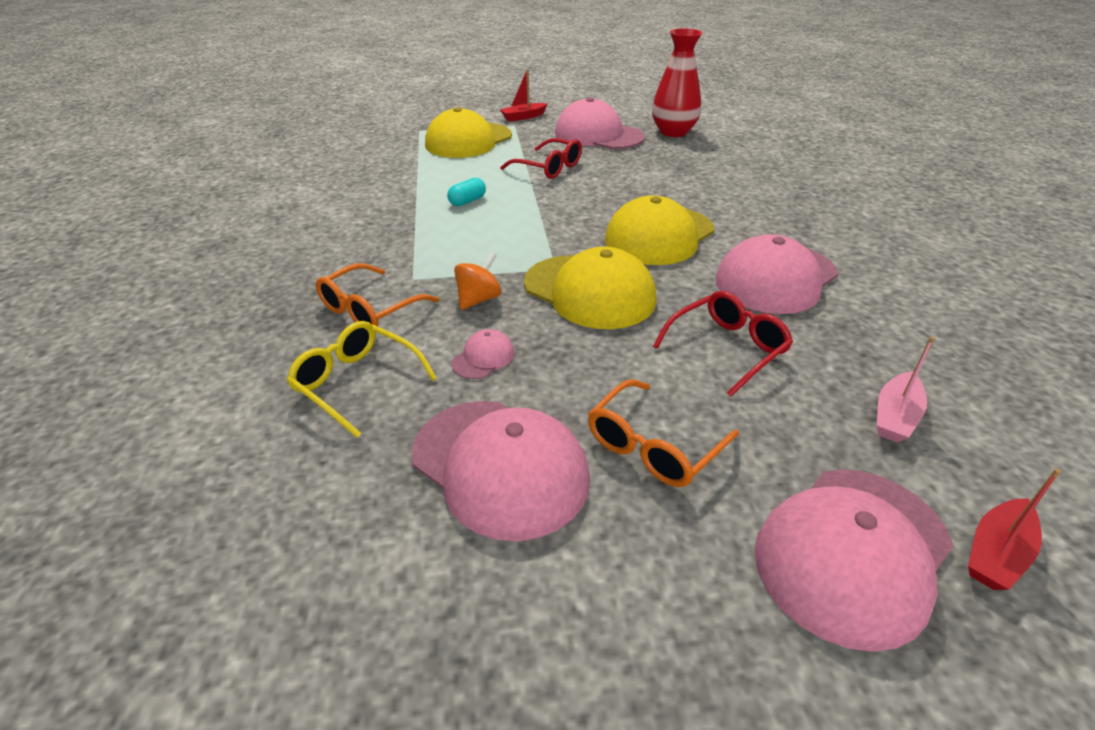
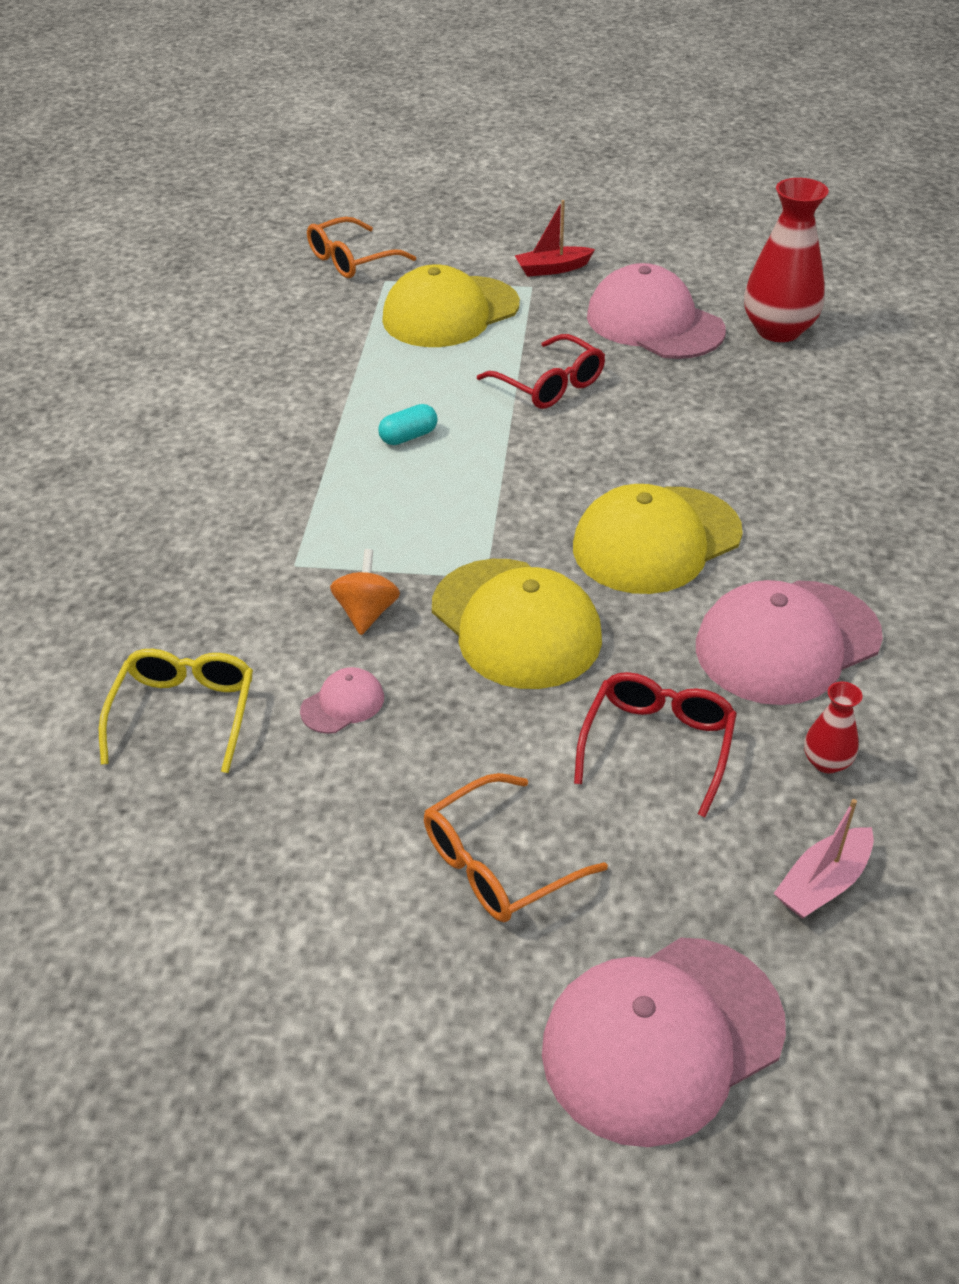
camera: 15 degrees right, 5 degrees up
(357, 383) = (185, 713): yellow glasses -> yellow glasses turned 45 degrees clockwise
(370, 309) = (227, 606): orange glasses -> orange glasses (351, 260)
(478, 299) = (367, 613): orange spinning top -> orange spinning top turned 45 degrees counterclockwise
(500, 466) = (312, 854): pink cap -> none
(727, 348) = (657, 745): red glasses -> red glasses turned 45 degrees counterclockwise
(846, 341) = (826, 762): none -> red vase
(996, 553) = (831, 1076): red boat -> none

